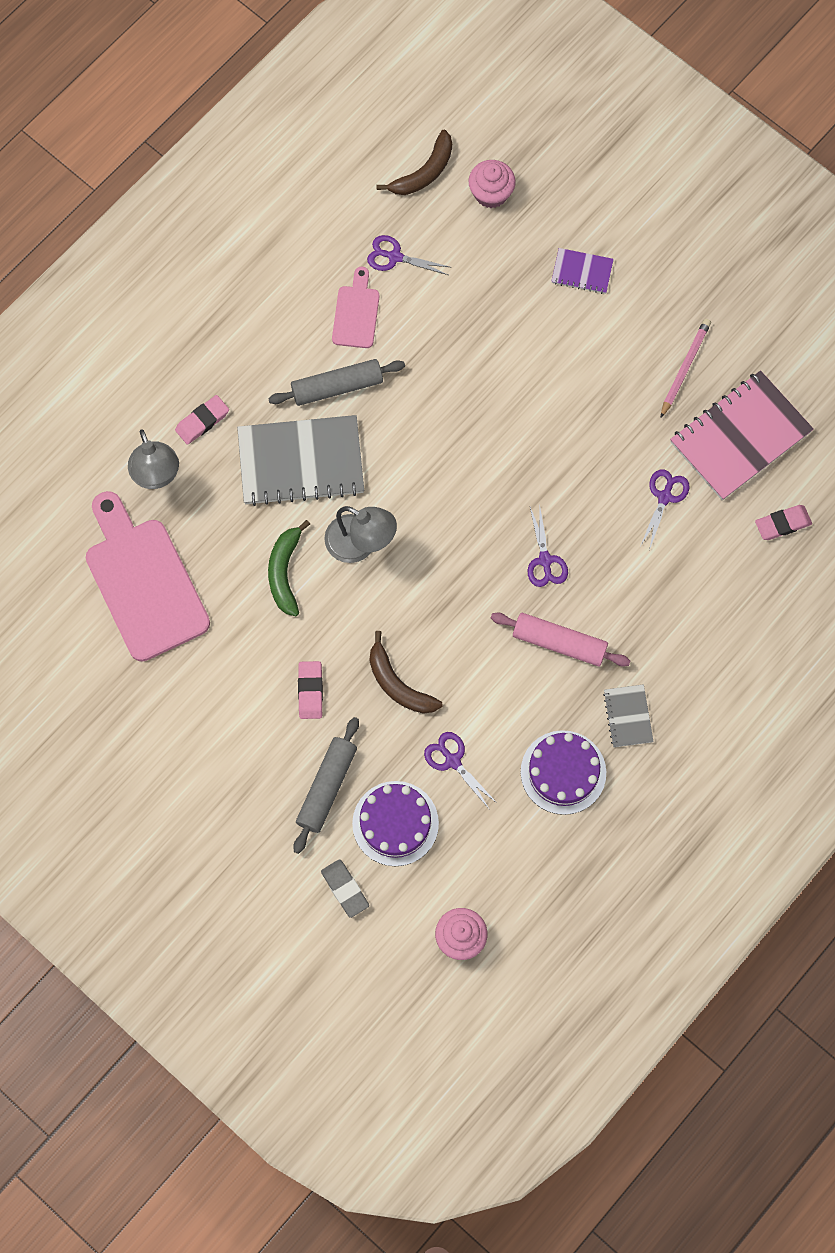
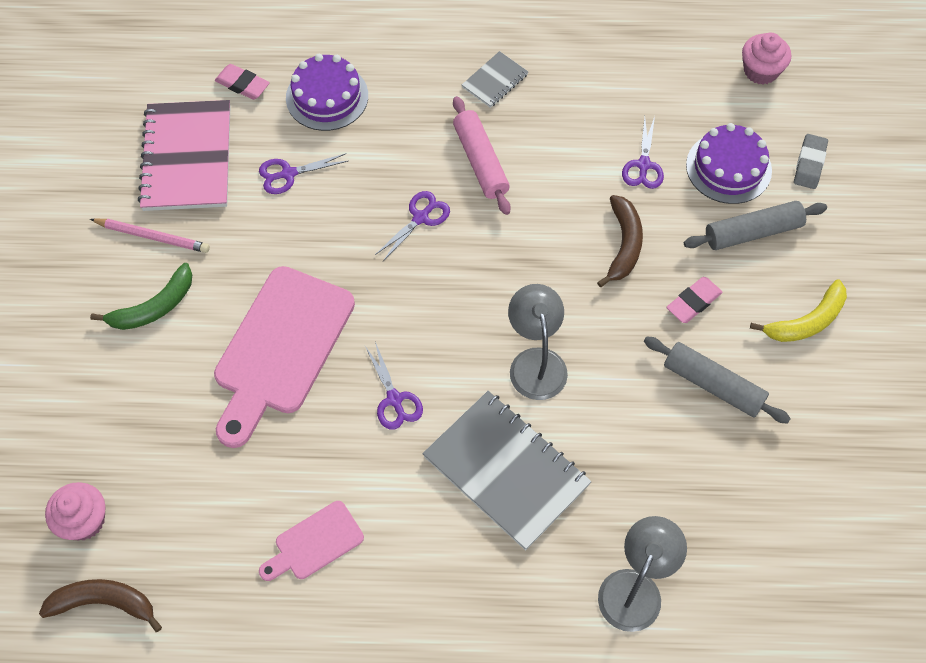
camera: 130 degrees left, 10 degrees down
(144, 582) = (739, 511): pink cutting board -> pink cutting board (280, 348)
(202, 421) = (546, 593): pink eraser -> none
(226, 755) = (806, 321): none -> yellow banana
(285, 572) = (616, 402): green banana -> green banana (154, 307)
(337, 387) = (406, 499): grey rolling pin -> grey rolling pin (713, 385)
(395, 257) = (224, 555): purple scissors -> purple scissors (394, 399)
(563, 772) = (578, 91): purple cake -> purple cake (327, 97)
(582, 272) = (115, 379): purple notebook -> none
(684, 368) = (153, 237): pink pencil -> pink pencil turned 150 degrees counterclockwise
(740, 437) = (187, 158): pink notebook -> pink notebook turned 75 degrees clockwise

